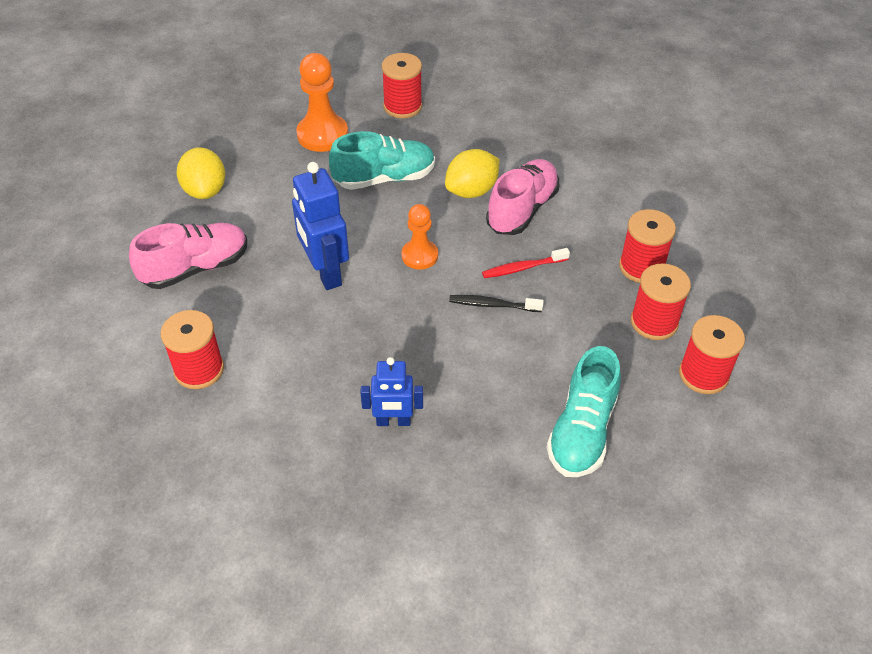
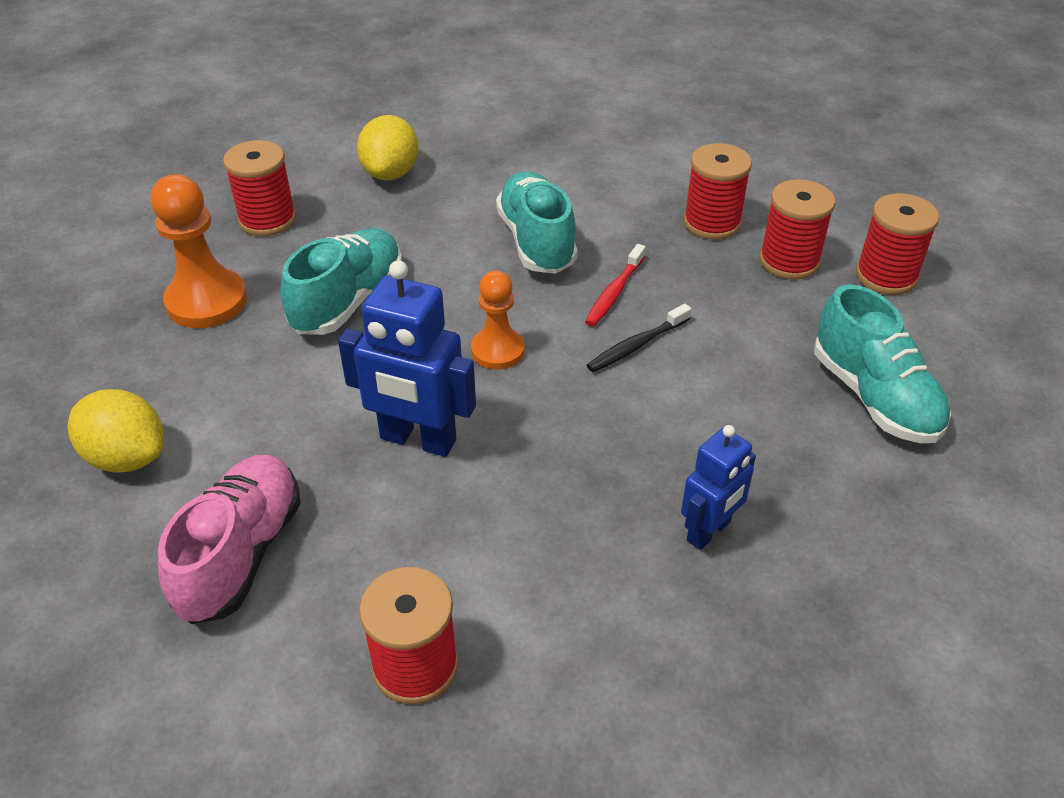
camera: 45 degrees left, 5 degrees down
(471, 191) = (461, 255): yellow lemon -> yellow lemon (390, 173)
(522, 209) = (536, 241): pink shoe -> turquoise shoe

